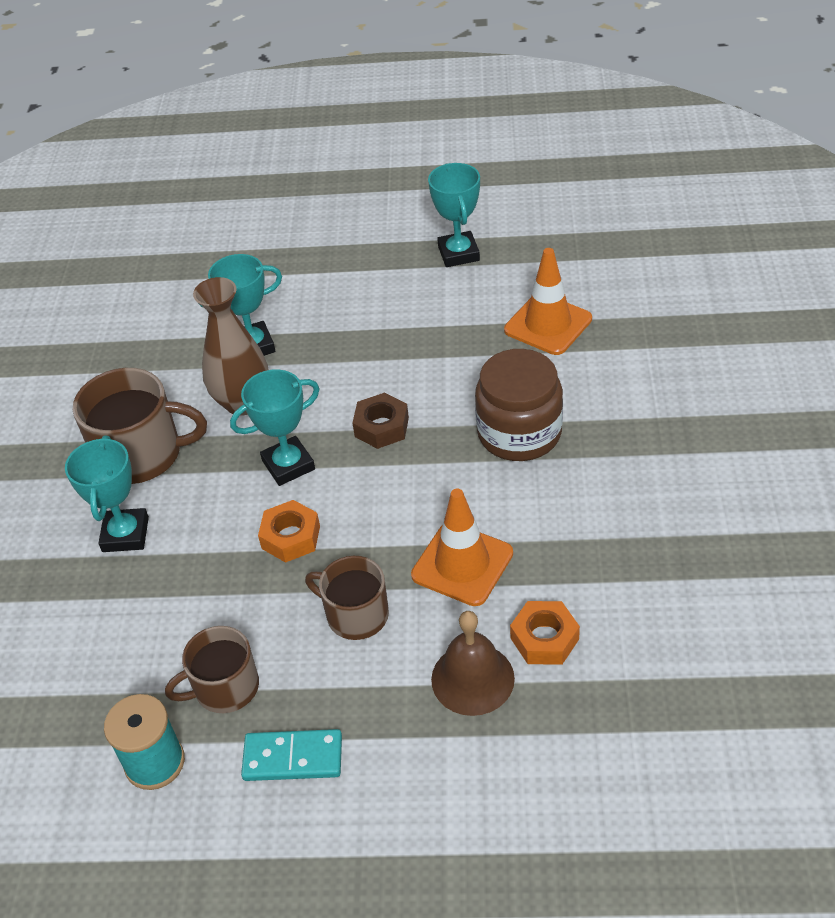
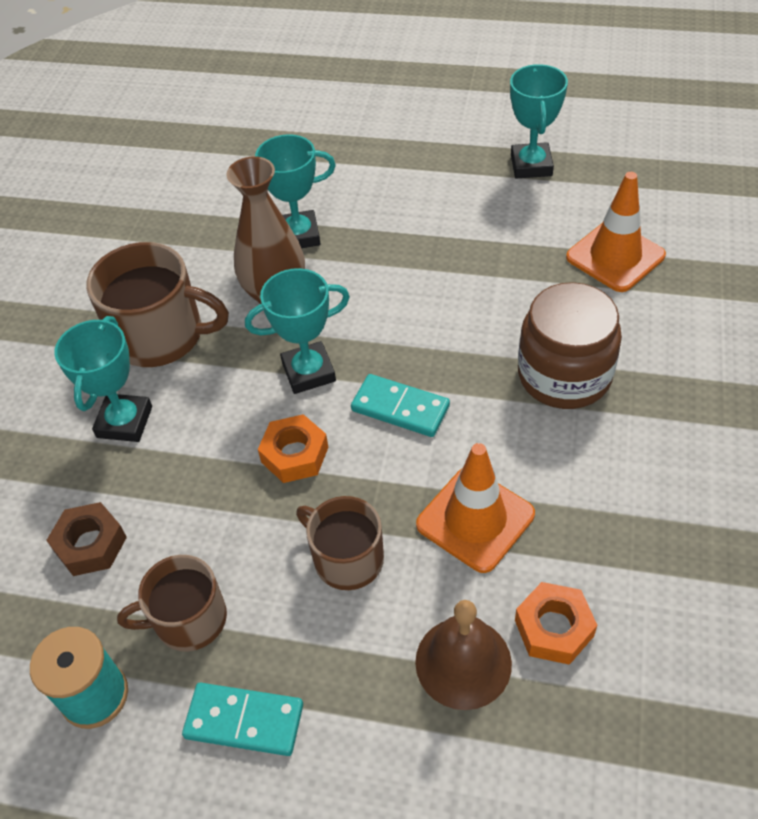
camera: 10 degrees right, 5 degrees up
(378, 483) = (400, 408): none -> turquoise domino
(381, 427) = (415, 345): brown nut -> brown nut (90, 544)

